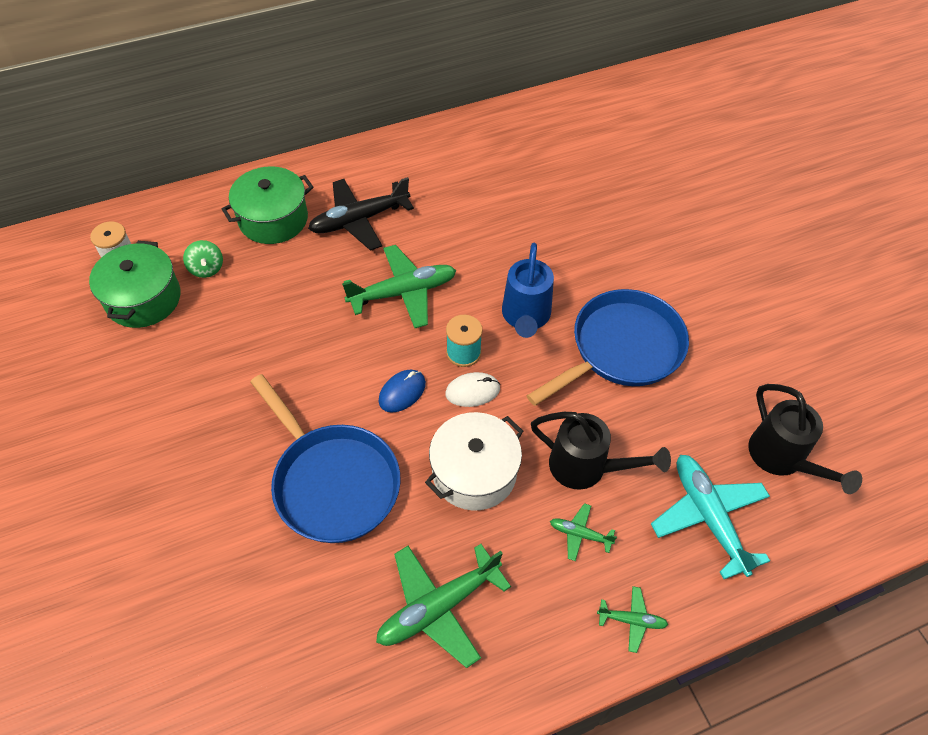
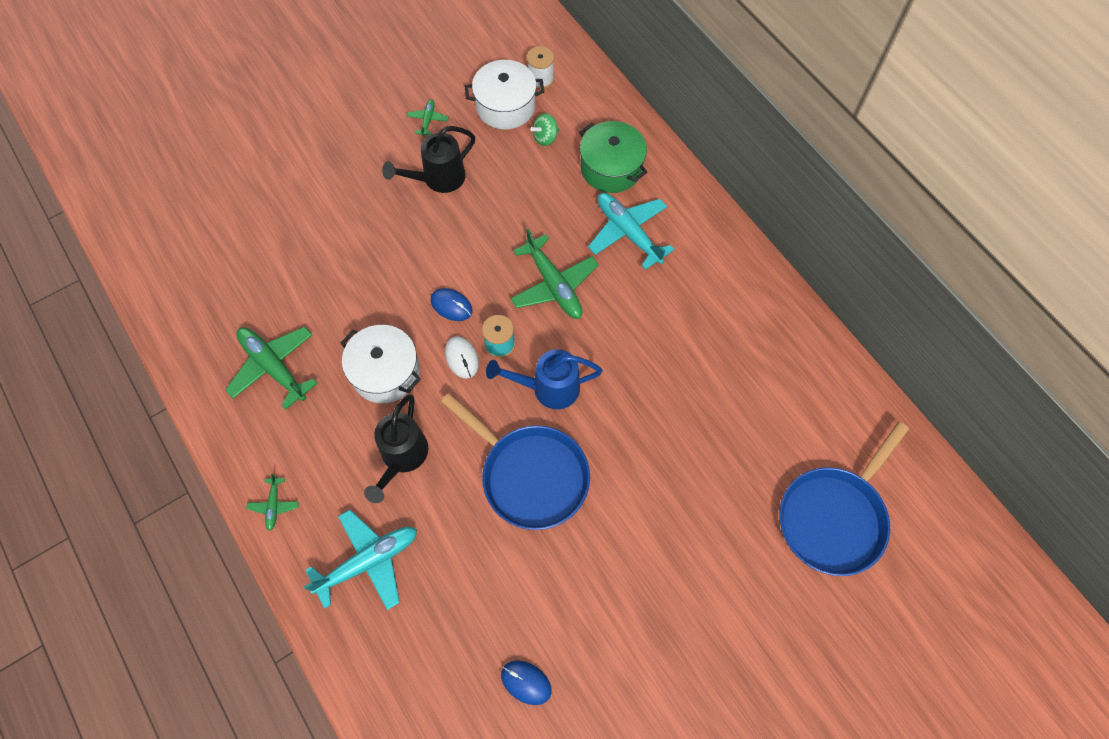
camera: 80 degrees right, 10 degrees up
(143, 299) = (505, 106): green pot -> white pot
(332, 481) = (364, 275): blue pan -> blue pan (834, 517)
(359, 220) = (628, 232): black plane -> turquoise plane
(580, 534) = (341, 459): green plane -> green plane (428, 120)
(782, 458) = (435, 627): black watering can -> black watering can (438, 179)
(834, 385) = (526, 682): none -> blue mouse

